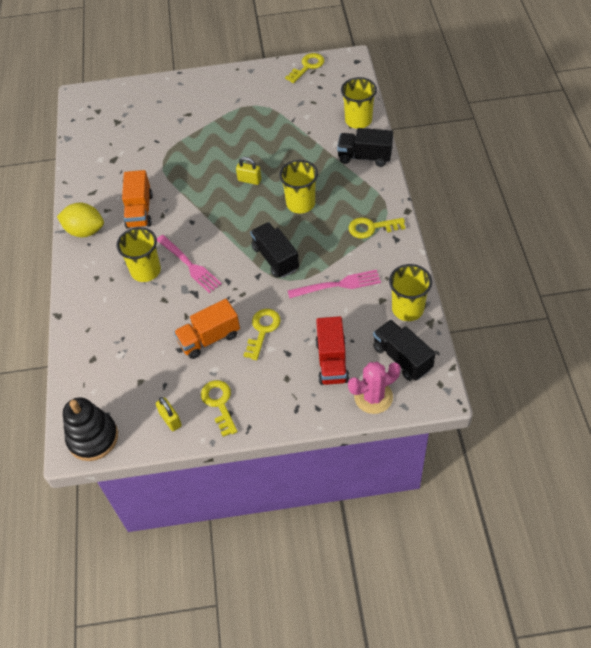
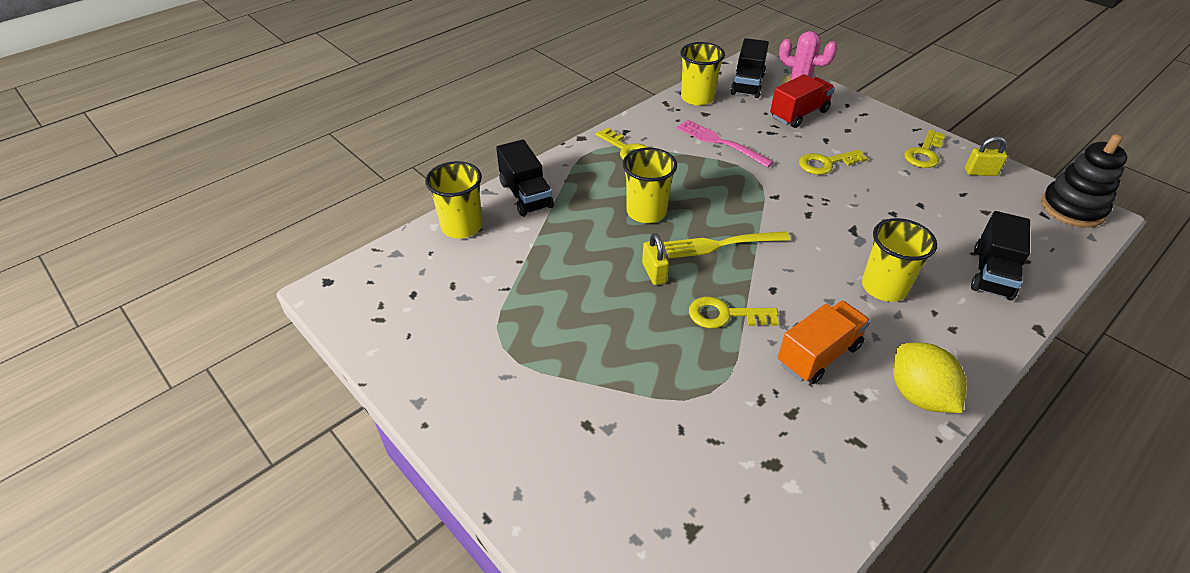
camera: 130 degrees left, 10 degrees down
(170, 419) = (980, 172): yellow padlock -> yellow padlock turned 75 degrees clockwise
(190, 265) = (829, 254): pink fork -> none
(209, 338) = (882, 191): orange truck -> none
(243, 221) = (721, 245): none -> yellow fork
(275, 258) = (740, 194): black truck -> black truck (992, 273)
(307, 67) = (370, 331): yellow key -> yellow key (725, 315)

